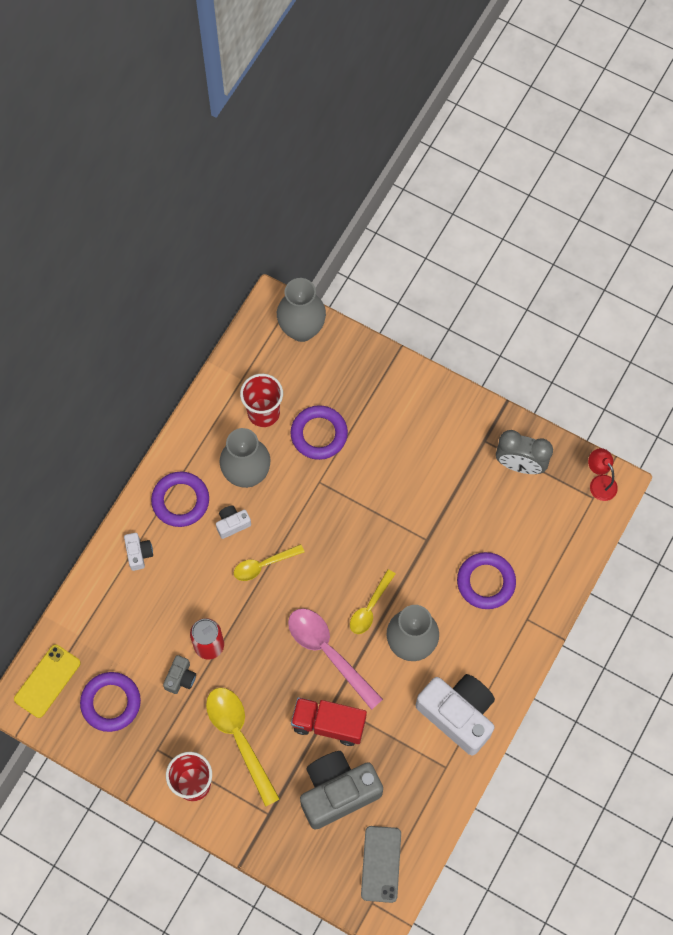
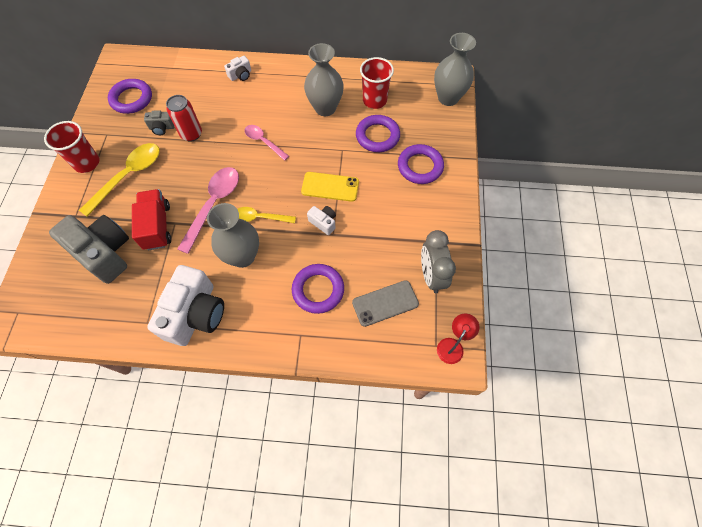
camera: 65 degrees right, 5 degrees down
(47, 681) = (136, 64): yellow phone -> yellow phone (330, 187)
(180, 501) = (287, 82): purple ring -> purple ring (420, 166)
(232, 524) = (285, 114): white camera -> white camera (323, 222)
(263, 565) = (264, 142): yellow spoon -> pink spoon
(381, 864) = (51, 306): grey phone -> grey phone (385, 303)

